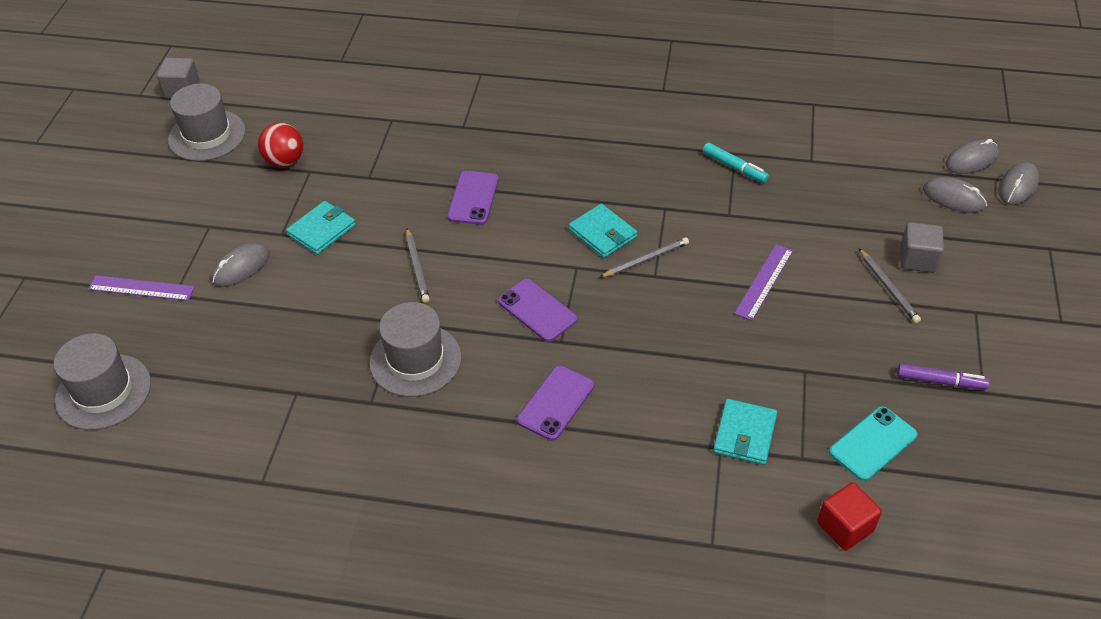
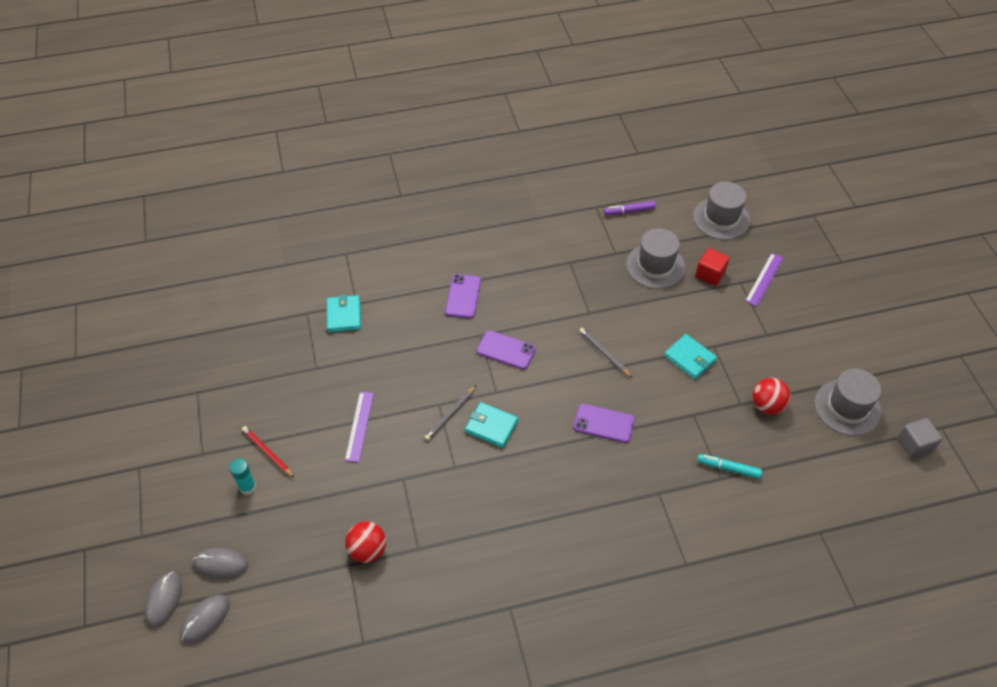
camera: 155 degrees right, 5 degrees up
(141, 288) = (764, 279): purple ruler -> purple ruler turned 45 degrees counterclockwise
(241, 267) = (717, 313): grey mouse -> none
(322, 230) = (689, 358): turquoise wallet -> turquoise wallet turned 60 degrees counterclockwise
(415, 360) = (561, 293): grey hat -> grey hat (655, 266)
(473, 198) = (603, 423): purple phone -> purple phone turned 60 degrees counterclockwise
(734, 167) = (413, 531): turquoise marker -> turquoise marker (728, 468)
(788, 166) = (367, 550): none -> red ball
(845, 527) = (275, 284): red cube -> red cube (710, 274)
(872, 443) = (265, 335): turquoise phone -> none
(888, 288) = (267, 452): grey pencil -> red pencil
(917, 259) = (247, 487): grey cube -> turquoise glue stick
(940, 381) = (225, 390): purple marker -> purple marker (629, 211)

